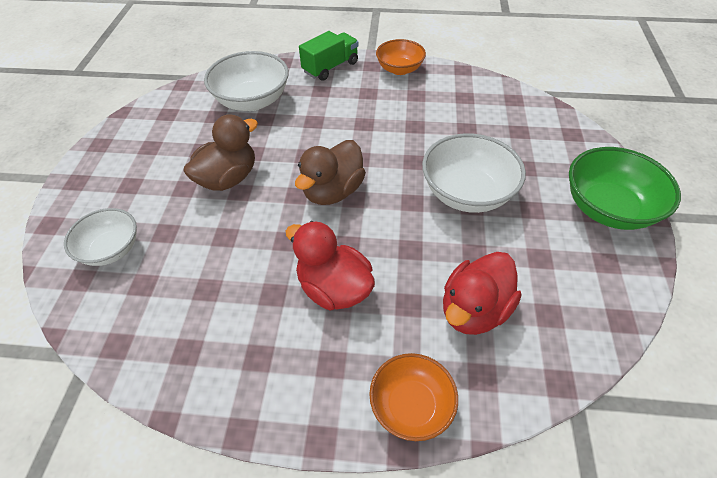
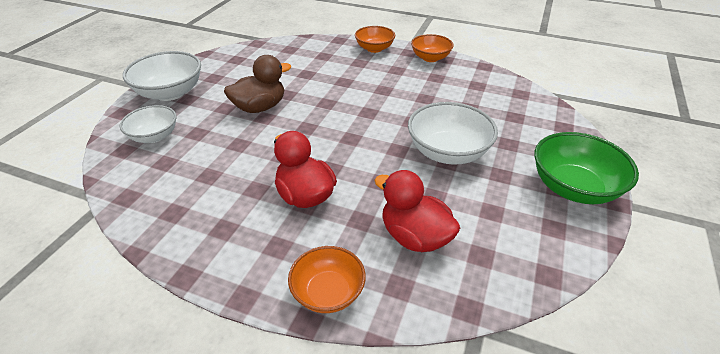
camera: 15 degrees right, 10 degrees down
(252, 101) = (303, 61): white bowl -> white bowl (170, 93)
(330, 67) = (374, 48): green truck -> orange bowl
(333, 191) = (336, 130): brown duck -> none
(474, 310) = (414, 237): red duck -> red duck turned 75 degrees clockwise

